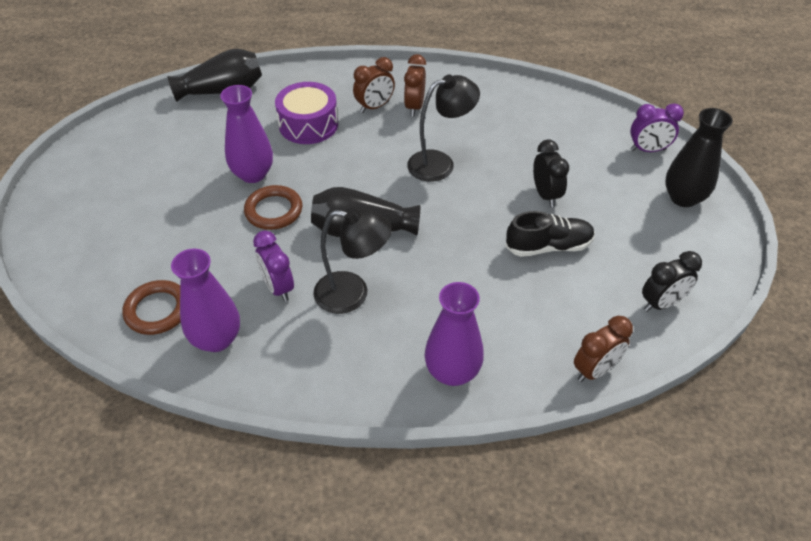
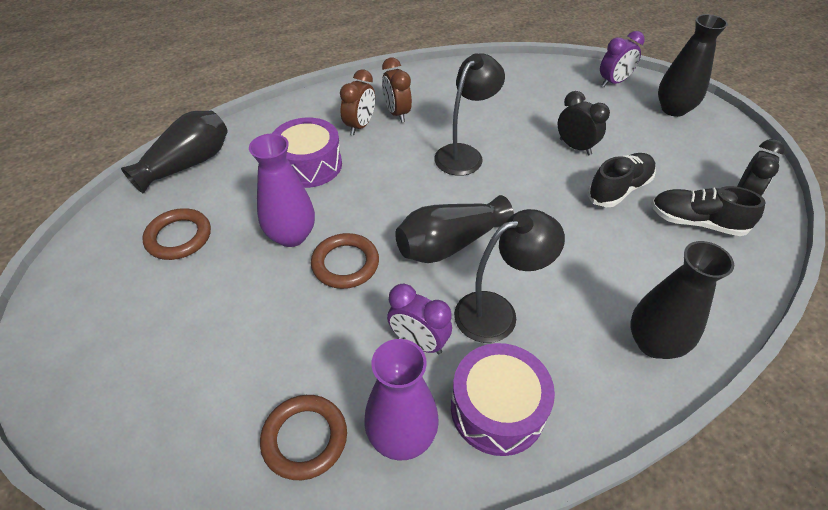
camera: 30 degrees left, 0 degrees up
(178, 143) = (179, 237): none -> brown ring
(293, 355) = (497, 409): none -> purple drum
(452, 372) = (653, 343): purple vase -> black vase
(592, 303) = (696, 222): none -> black shoe
(595, 370) = (755, 279): brown clock -> none

